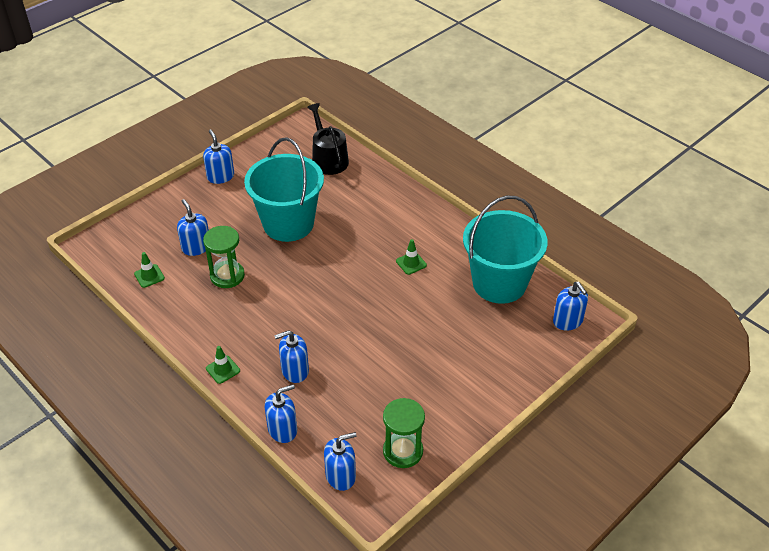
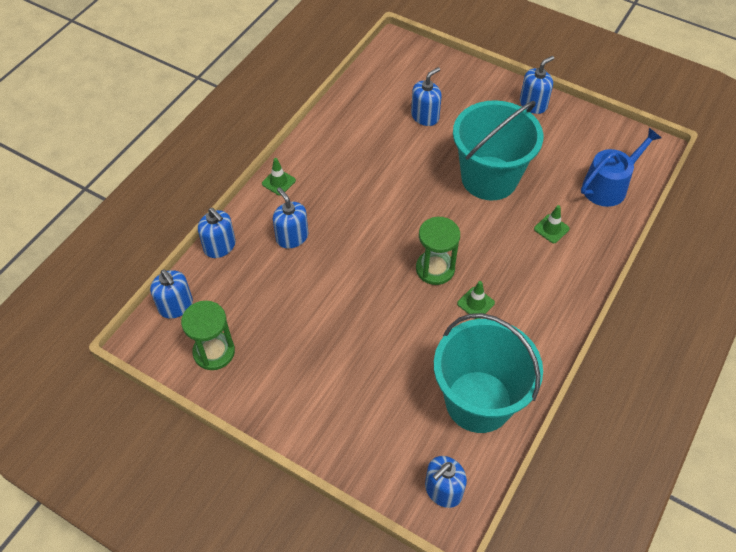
camera: 75 degrees right, 10 degrees up
(149, 276) = (375, 95): green traffic cone -> green traffic cone (551, 229)
(227, 276) = (396, 151): green hourglass -> green hourglass (435, 269)
(328, 159) = (608, 186): black watering can -> blue watering can

